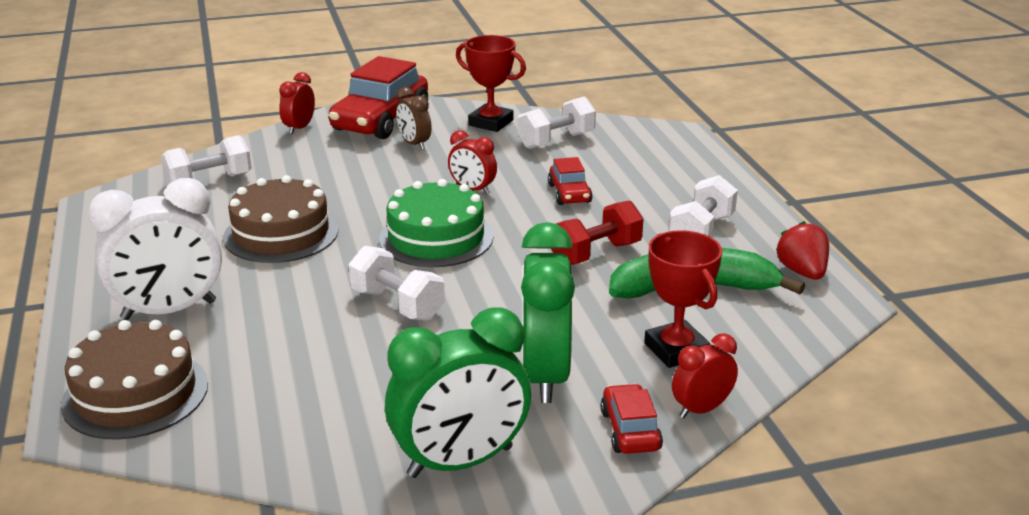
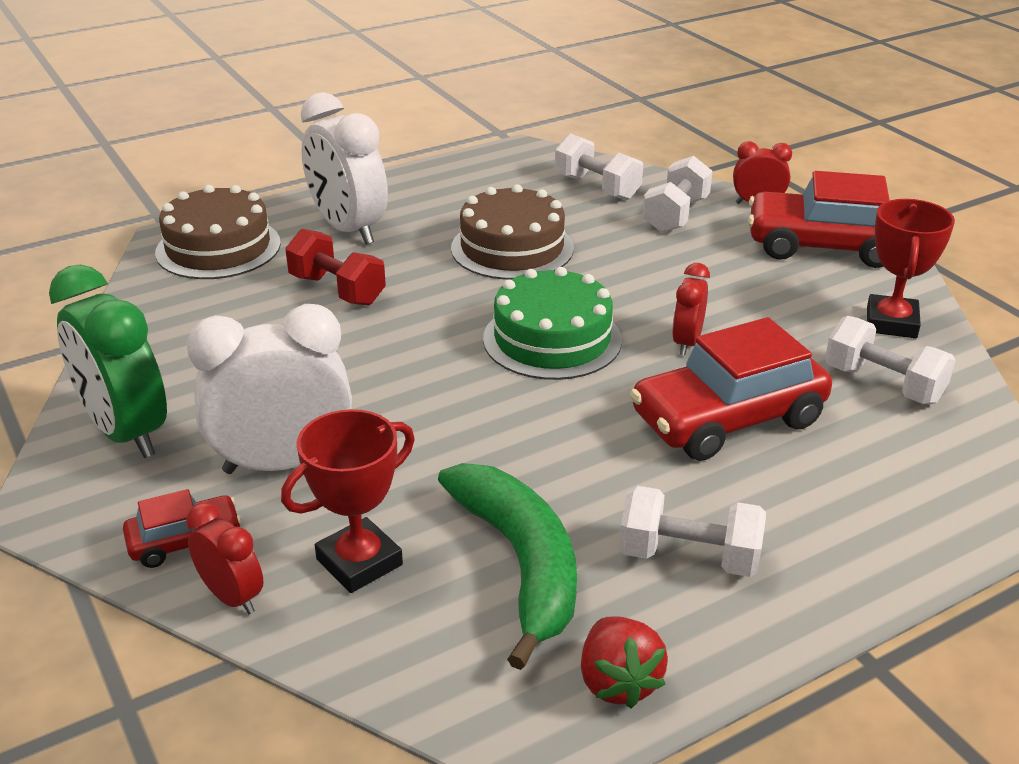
camera: 75 degrees right, 5 degrees up
(397, 304) = (399, 342): white dumbbell -> white dumbbell (675, 215)
(414, 144) = (779, 280): brown clock -> none
(545, 376) = (283, 463): green clock -> white clock
(569, 193) = (727, 419): red car -> red car, size x1.99
(595, 253) = (574, 464): red dumbbell -> red dumbbell (337, 290)
(802, 272) = (618, 682): red strawberry -> red strawberry turned 105 degrees clockwise

